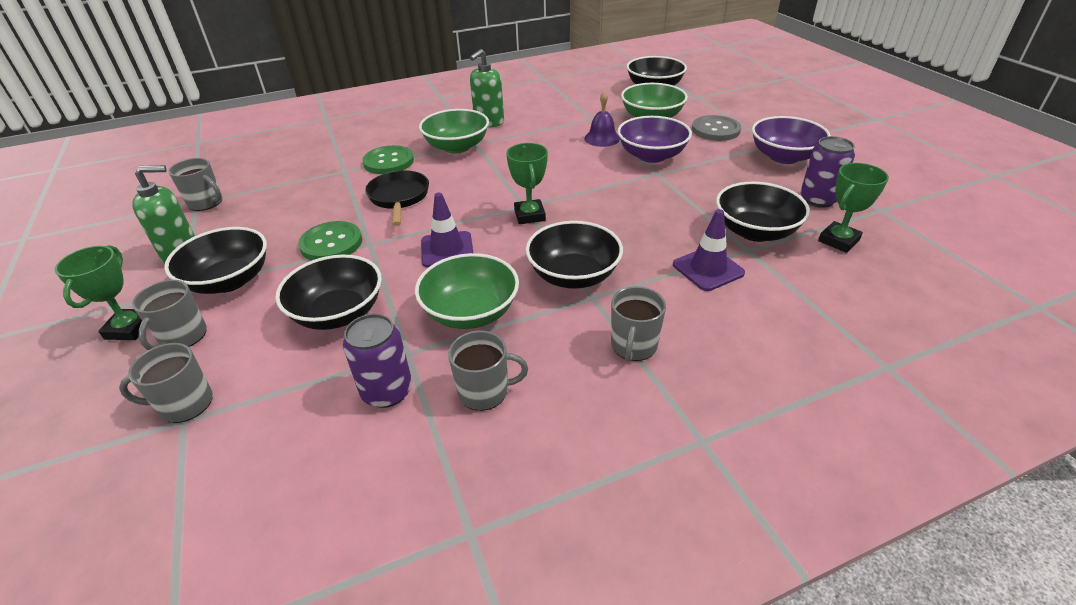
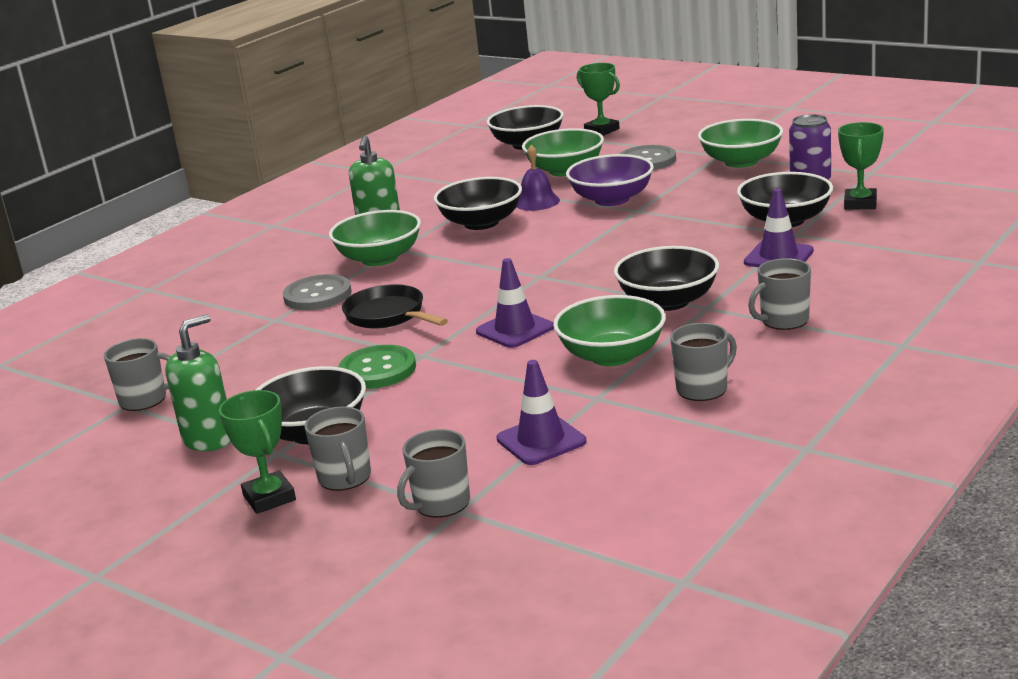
camera: 30 degrees left, 15 degrees down
(319, 377) = (541, 440): none -> purple traffic cone
(338, 313) = (482, 404): black bowl -> black bowl (481, 223)
(387, 391) = (619, 422): purple can -> none
(389, 162) = (317, 295): green button -> grey button
(529, 215) = (558, 280): green trophy -> green trophy (602, 130)
(633, 346) = (783, 320): grey mug -> grey mug turned 75 degrees clockwise
(784, 157) = (741, 161): purple bowl -> green bowl

